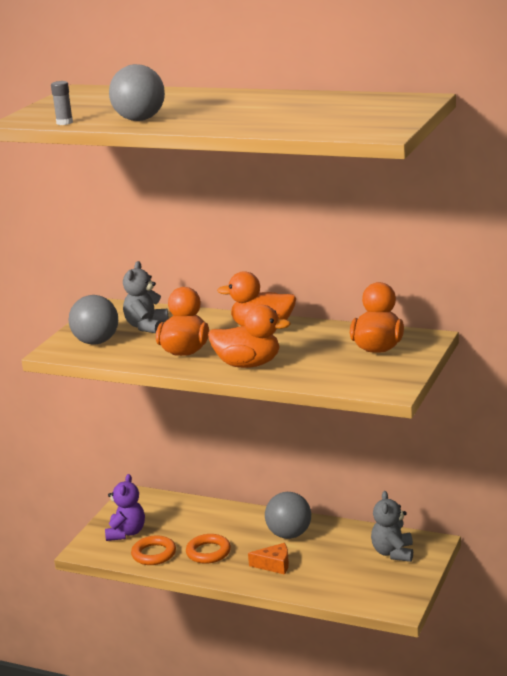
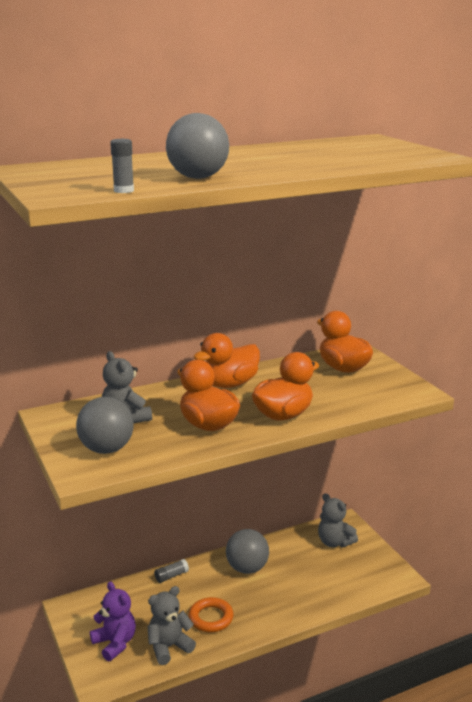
camera: 50 degrees left, 0 degrees up
(154, 554) = (169, 647): orange ring -> grey teddy bear
(227, 511) = (171, 576): none -> grey glue stick
(274, 565) = (275, 598): orange cheese -> none

